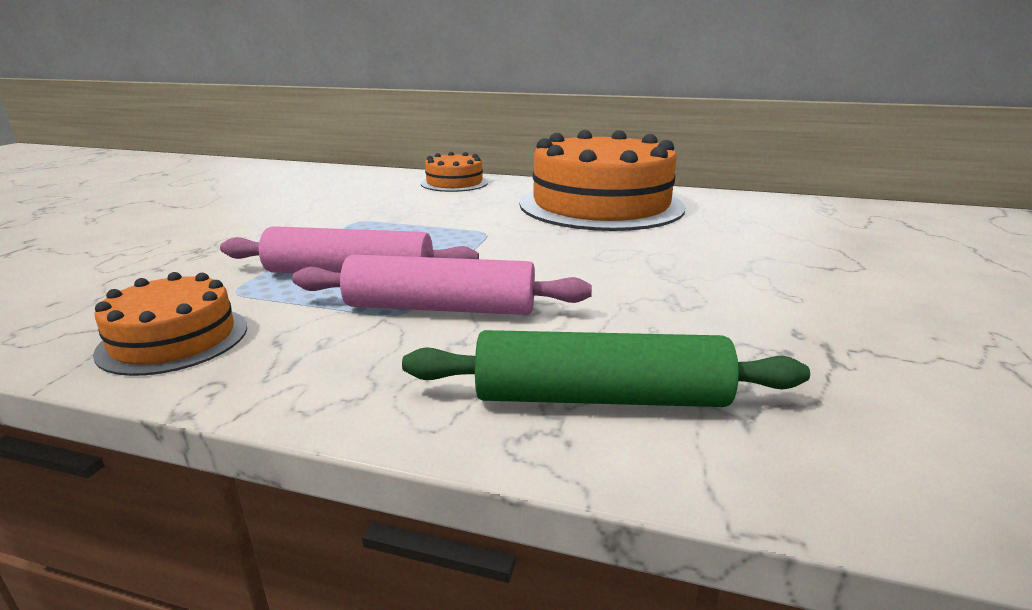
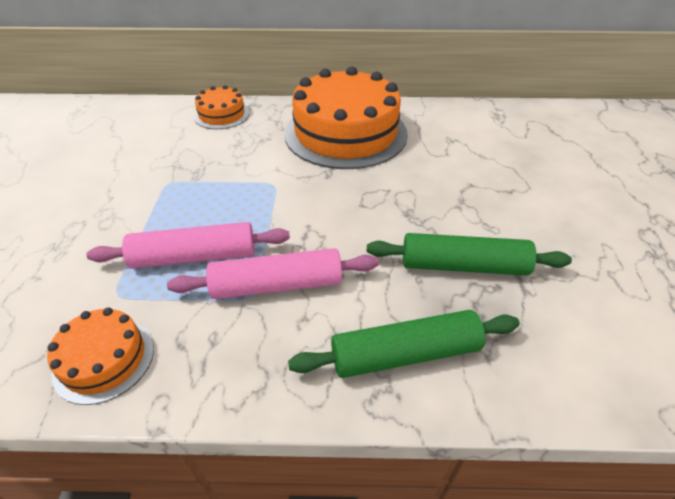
camera: 15 degrees left, 20 degrees up
(732, 324) = (463, 266): none -> green rolling pin

